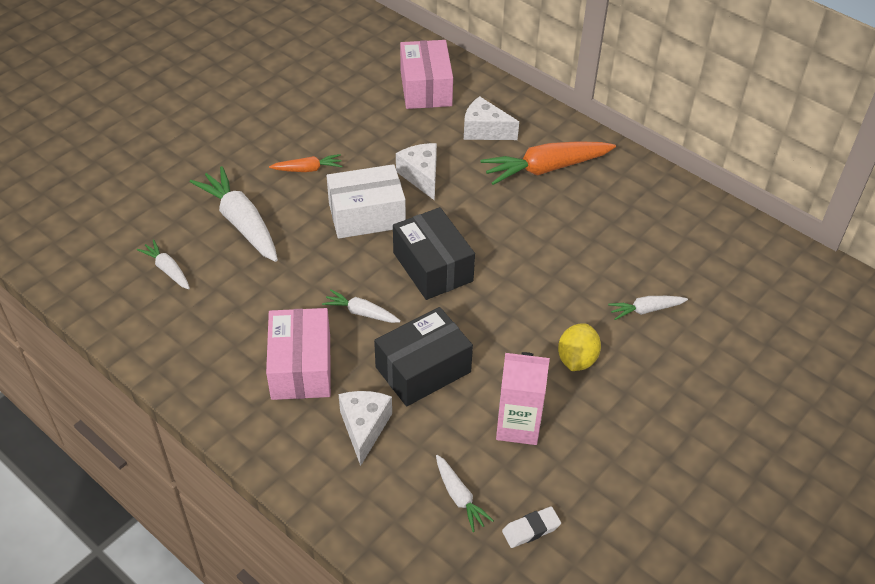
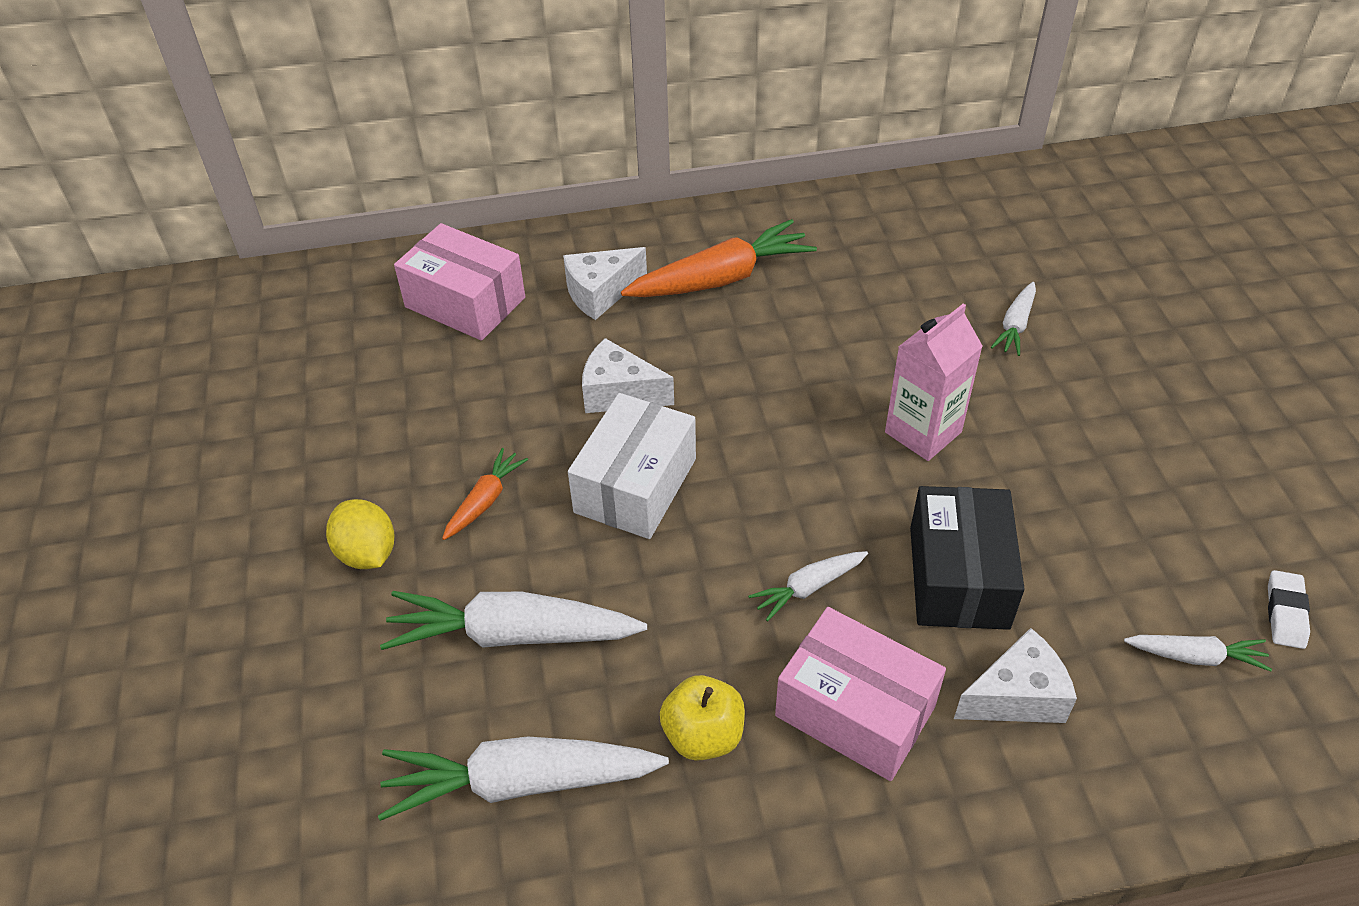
camera: 50 degrees left, 0 degrees up
(167, 270) = (521, 783): white carrot -> white carrot, size x1.92
(241, 318) = (703, 735): none -> yellow apple
(364, 428) = (1016, 696): white cheese -> white cheese turned 120 degrees clockwise
(432, 267) = (789, 470): black box -> none
(518, 425) = (1115, 534): pink carton -> pink carton (923, 432)
(546, 169) = (720, 279): orange carrot -> orange carrot turned 135 degrees counterclockwise
(577, 359) = (1048, 424): yellow lemon -> yellow lemon (367, 553)

